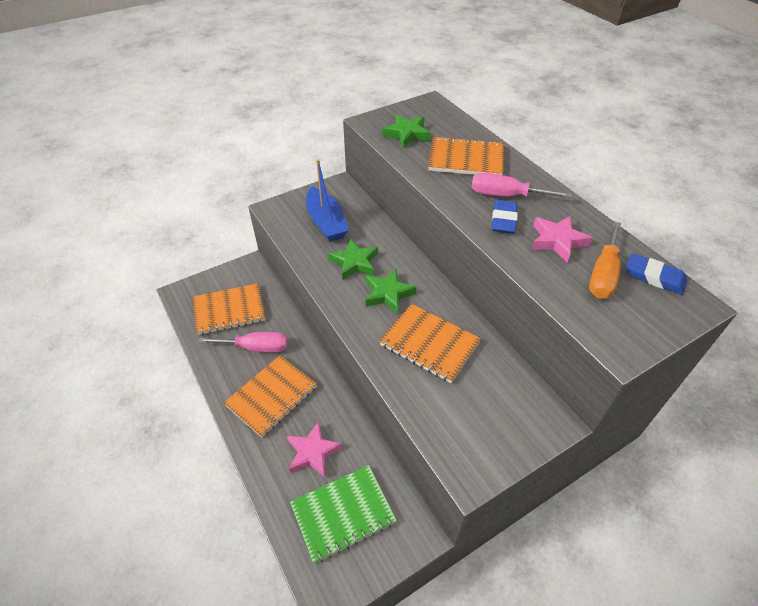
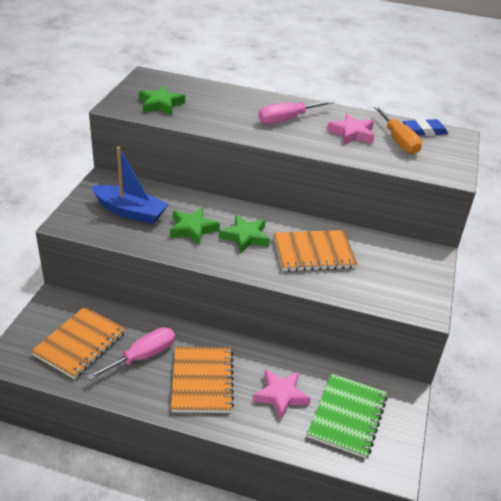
camera: 45 degrees left, 10 degrees down
(466, 159) = (229, 106): orange notebook -> none
(503, 220) = (305, 134): blue eraser -> none

